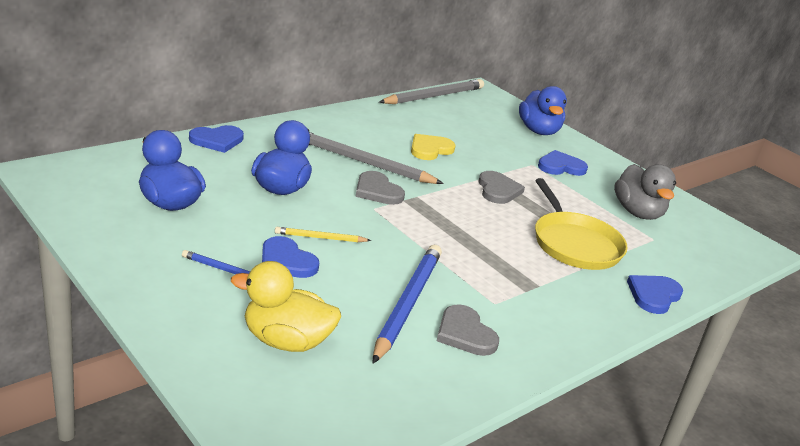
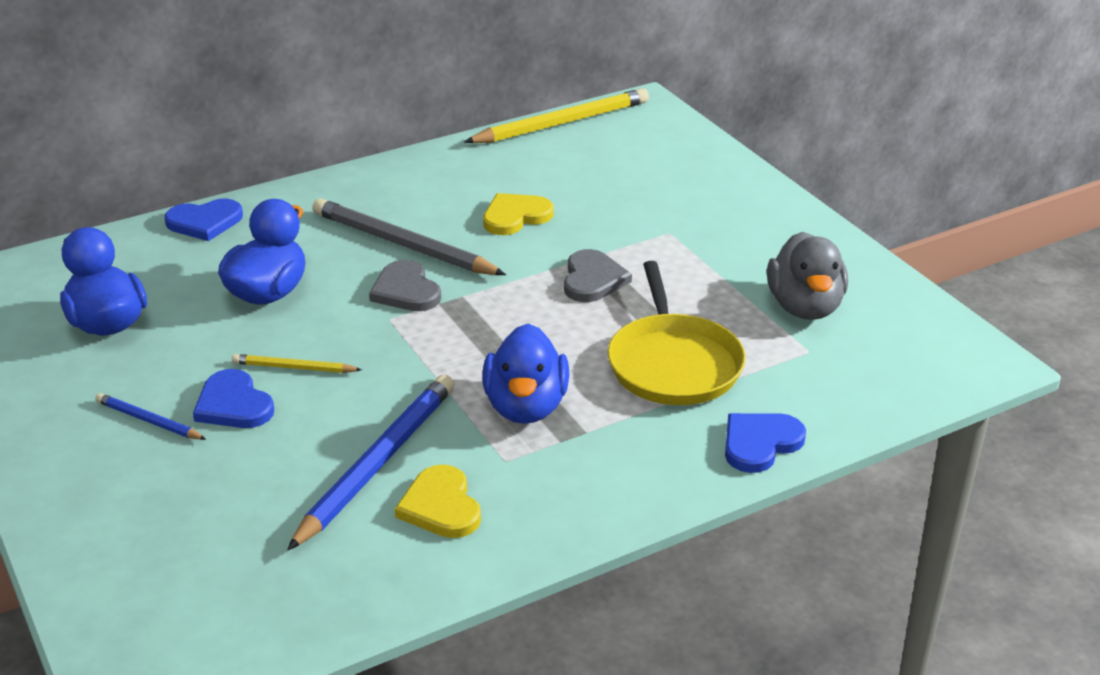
camera: 15 degrees right, 5 degrees up
(286, 341) = (191, 519): yellow duck -> none
(434, 96) = (562, 123): grey pencil -> yellow pencil
(465, 333) = (441, 506): grey heart -> yellow heart
(538, 131) = (707, 172): blue duck -> blue duck (526, 407)
(560, 166) = (714, 234): blue heart -> none

